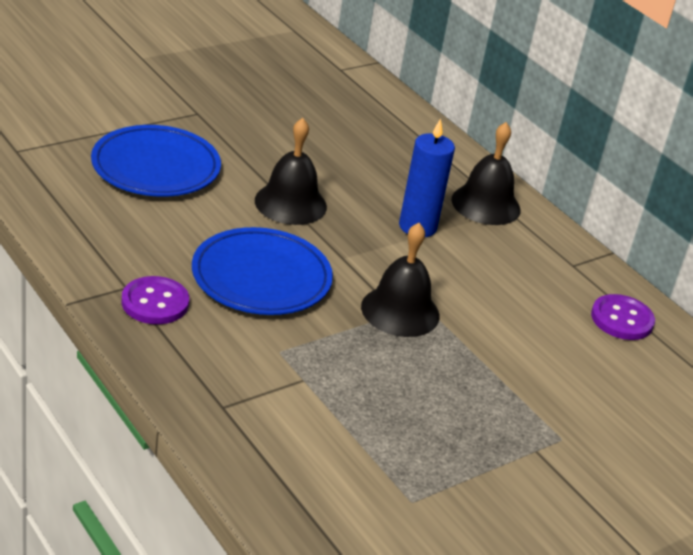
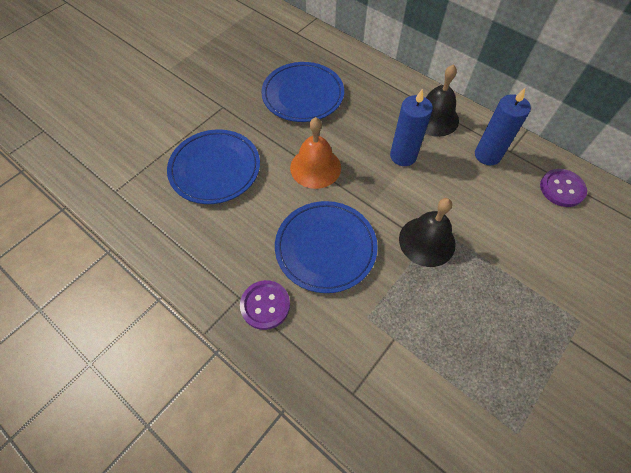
camera: 10 degrees left, 25 degrees up
(290, 203) = (315, 167): black bell -> orange bell
(313, 132) = (303, 95): none -> blue plate
(537, 259) = (487, 155): none -> blue candle

